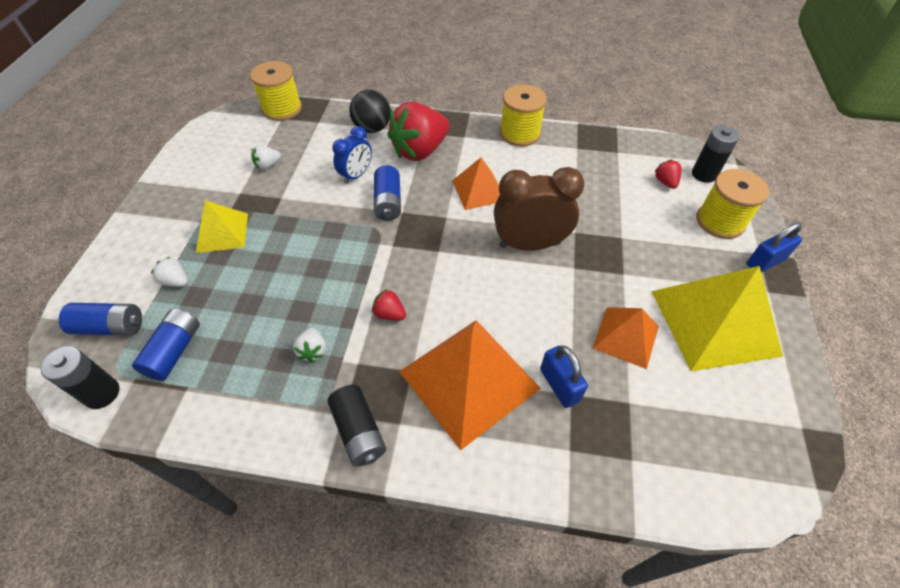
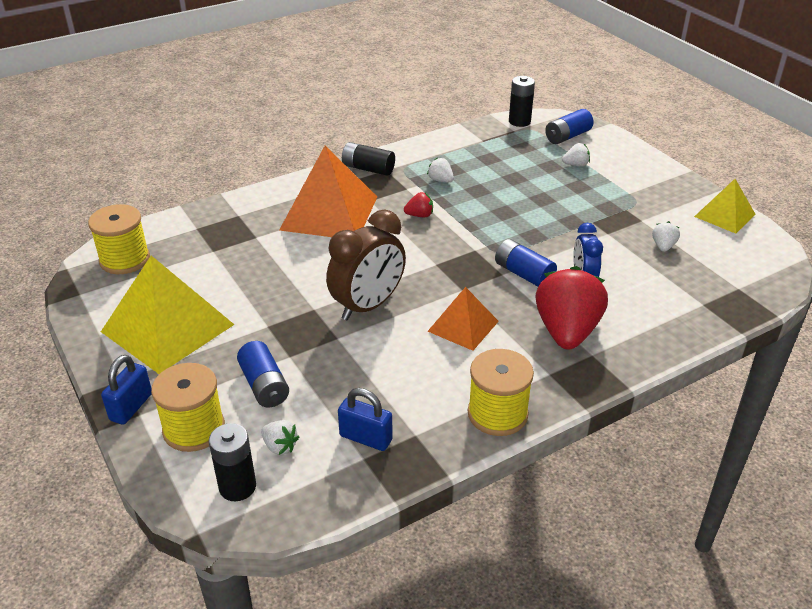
camera: 140 degrees right, 15 degrees down
(174, 351) = (515, 146): blue battery -> blue battery (264, 385)
(222, 232) = (601, 196): yellow pyramid -> yellow pyramid (724, 215)
(282, 109) = (756, 295): yellow spool -> yellow spool (125, 260)
(372, 128) = (645, 327): black ball -> none
(559, 385) = (267, 237): blue padlock -> blue padlock (365, 438)
(625, 337) = (237, 283): orange pyramid -> none
(665, 182) = (280, 446): red strawberry -> white strawberry

